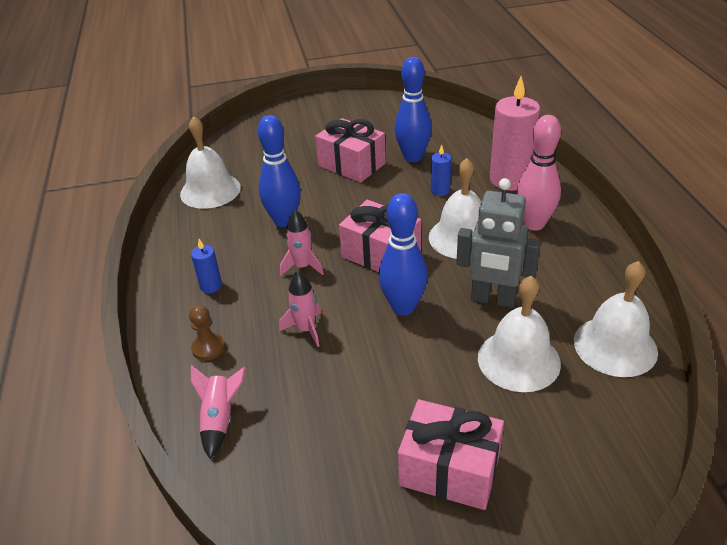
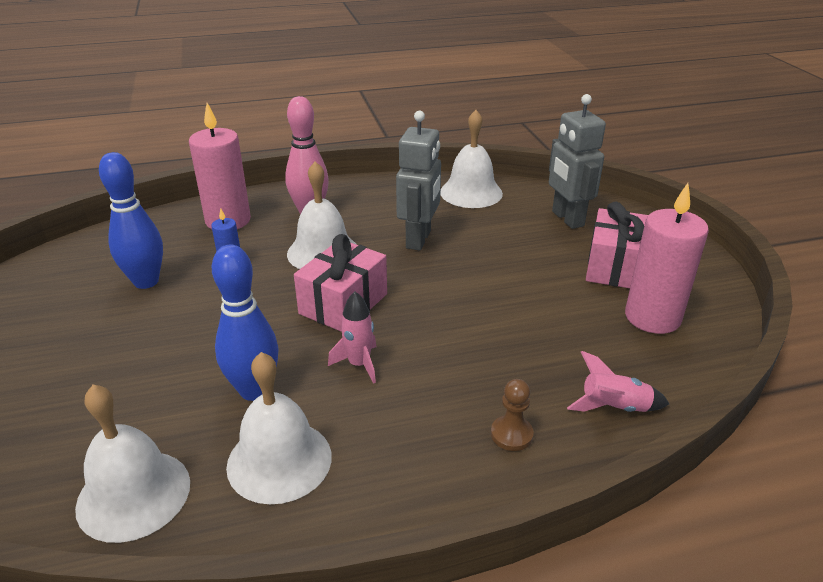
camera: 95 degrees left, 5 degrees down
(211, 286) = (392, 451): blue candle -> none
(306, 329) = (470, 353): pink rocket -> none
(345, 484) = (652, 317): none -> pink candle
(352, 165) = (136, 333): pink gift -> none
(403, 307) = (431, 288): blue bowling pin -> none
(518, 360) = (493, 232): white bell -> white bell (279, 460)
(565, 438) = (567, 219): none -> grey robot

